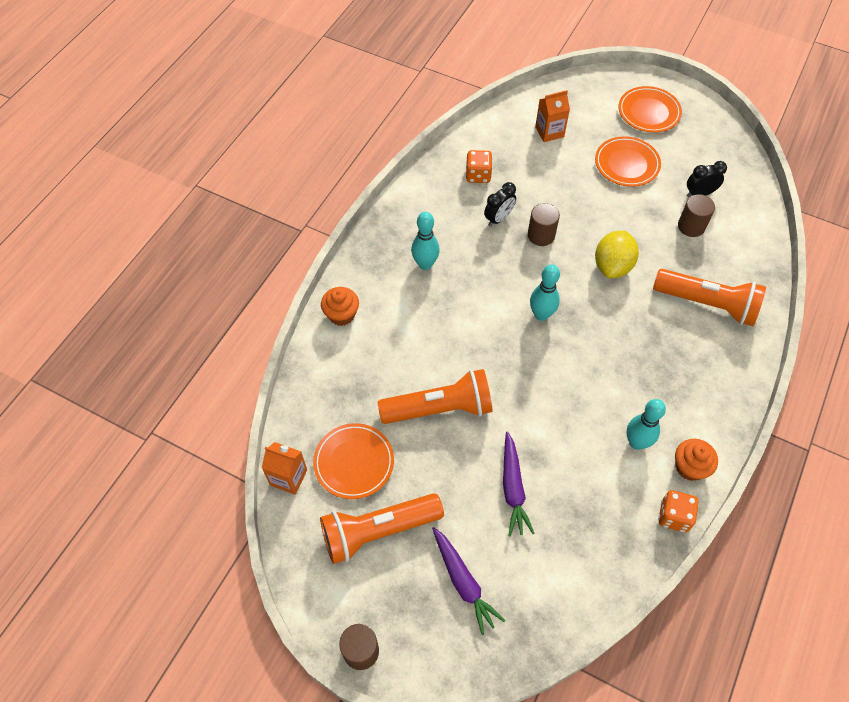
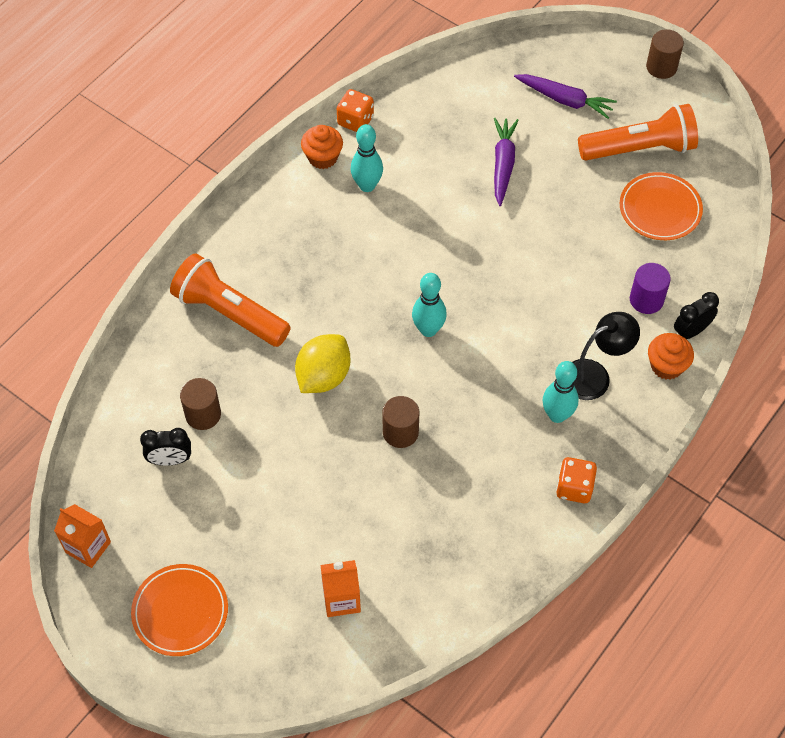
camera: 170 degrees left, 0 degrees up
(288, 477) = (727, 205): orange carton -> orange carton (88, 547)
(361, 369) = (646, 300): none -> purple cylinder
(399, 298) = (595, 375): none -> black lamp
(440, 408) = (564, 247): orange flashlight -> none
(463, 582) = (565, 100): purple carrot -> purple carrot turned 135 degrees clockwise
(478, 175) = (463, 539): orange dice -> orange dice (574, 488)
(498, 218) = (450, 465): black clock -> black clock (691, 331)
(626, 164) = (249, 523): orange plate -> none

